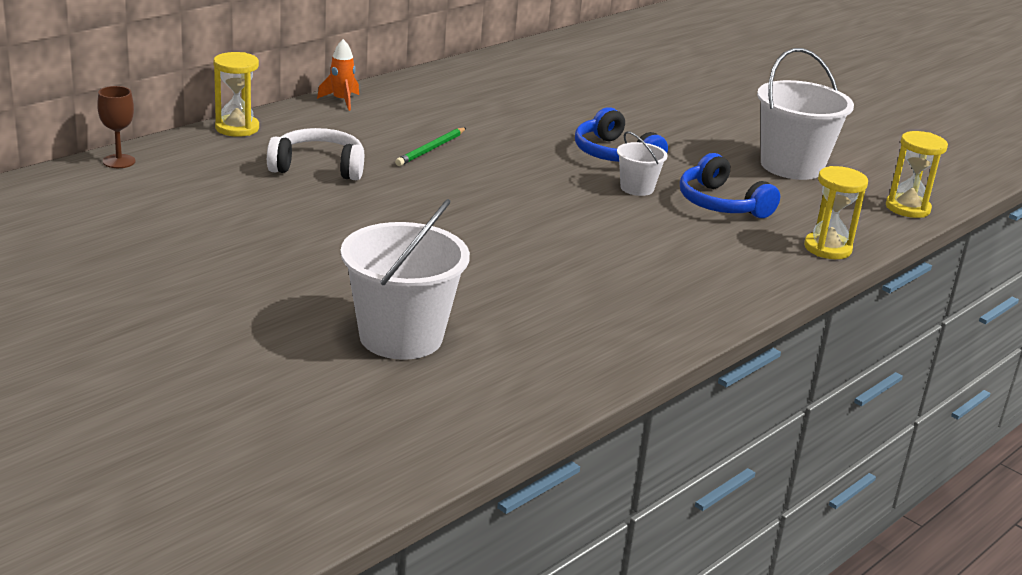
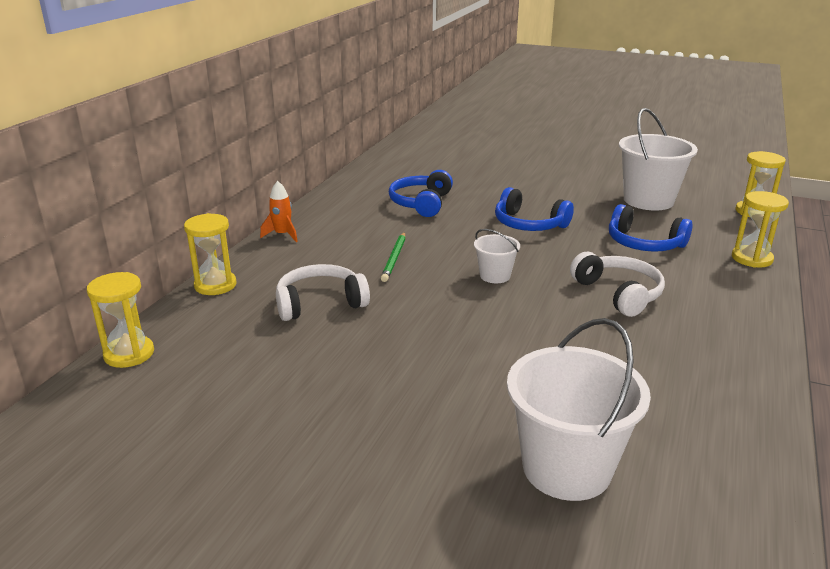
camera: 20 degrees left, 0 degrees up
(119, 161) = (129, 354): brown goblet -> yellow hourglass
(520, 106) = (421, 203): none -> blue headphones
(626, 237) = (618, 293): none -> white headphones
(637, 188) = (575, 248): white bucket -> white bucket (495, 276)

